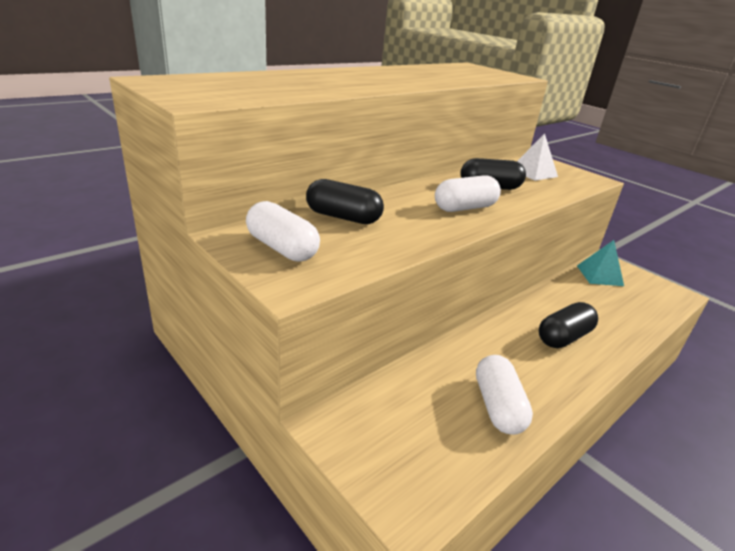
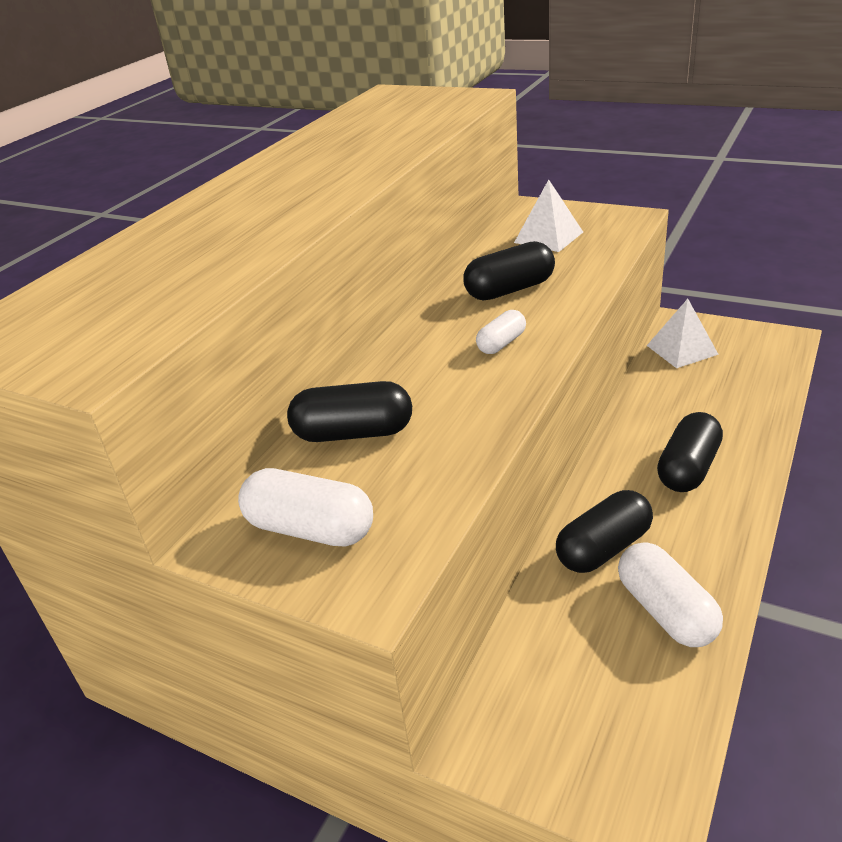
camera: 15 degrees left, 5 degrees up
(465, 208) = (501, 343): white capsule -> white capsule, size x0.60
(478, 357) = (603, 548): none -> black capsule
(599, 275) = (682, 350): turquoise pyramid -> white pyramid

